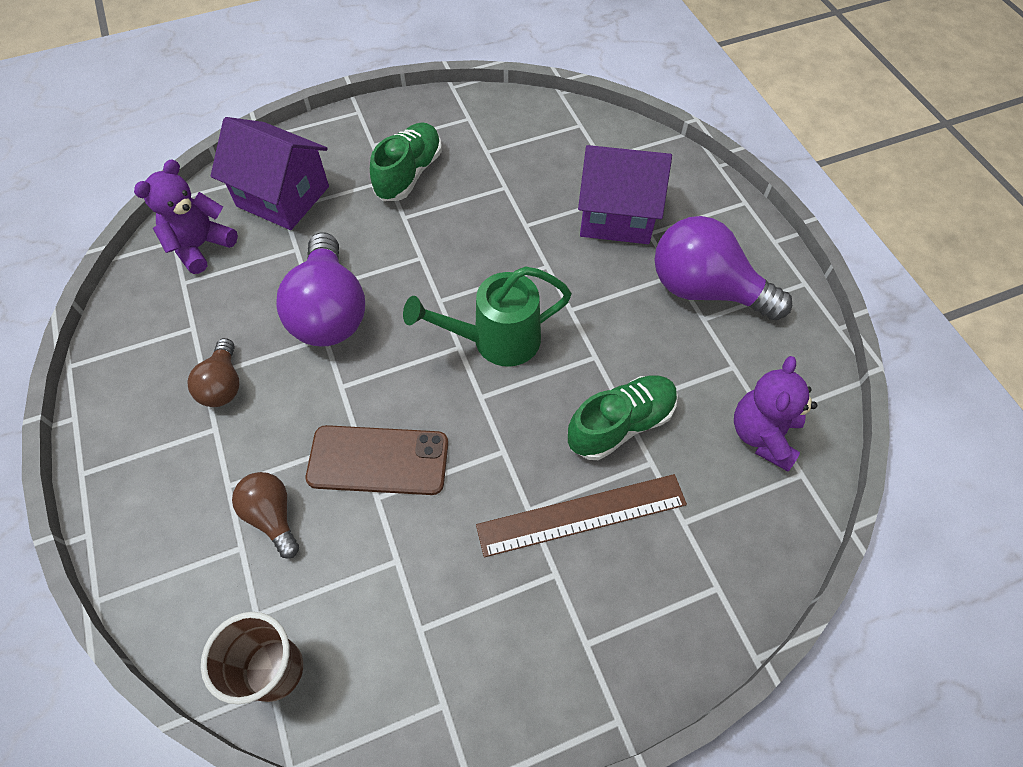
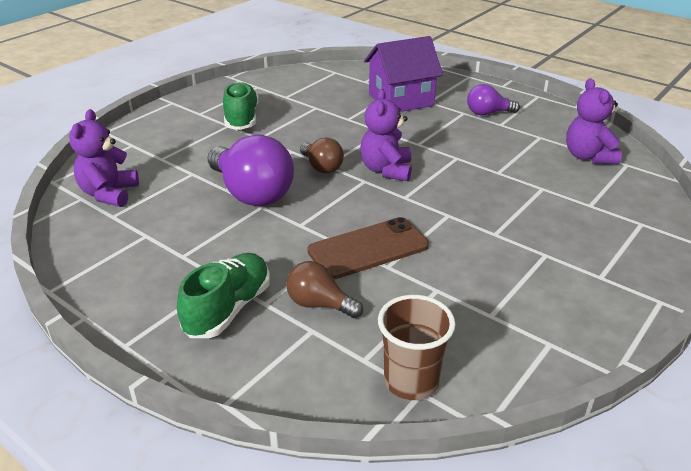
camera: 30 degrees left, 25 degrees down
(223, 385) = (204, 254): brown light bulb -> brown light bulb (321, 167)
(283, 196) = (154, 153): purple house -> none
(496, 340) = (386, 170): green watering can -> purple teddy bear
(582, 515) = (530, 224): brown ruler -> none
(620, 424) = (505, 179): green shoe -> green shoe (228, 309)
(705, 289) = (487, 113): purple light bulb -> purple light bulb, size x0.54

